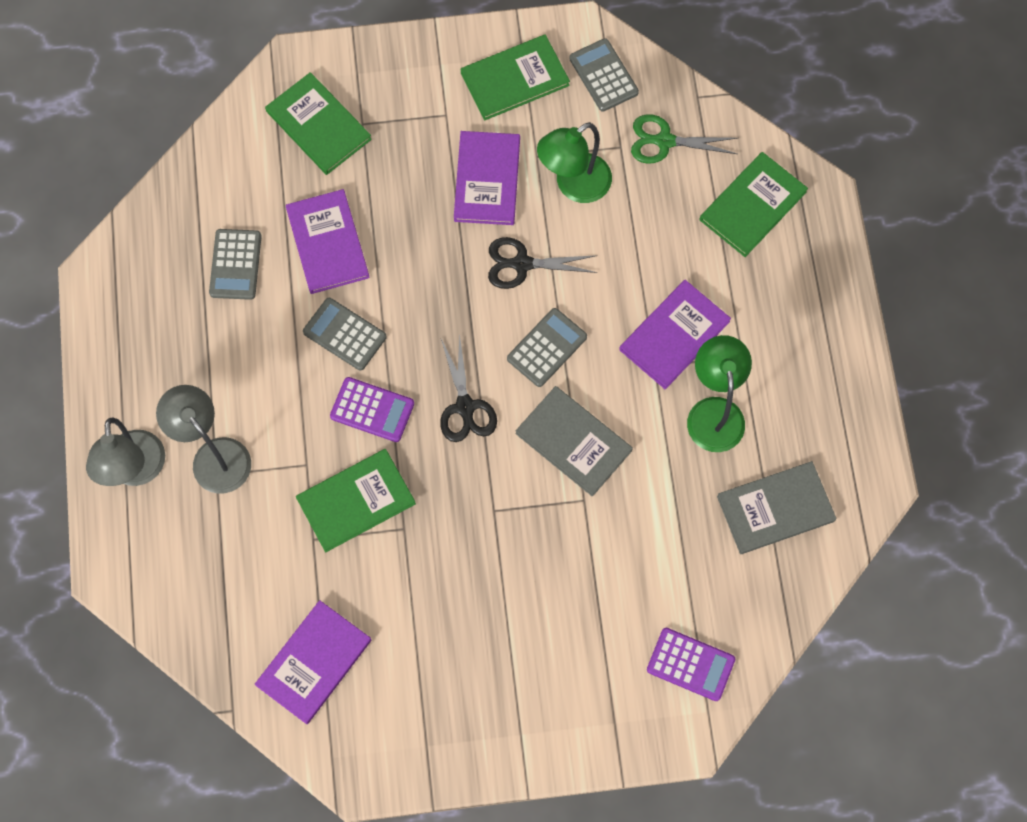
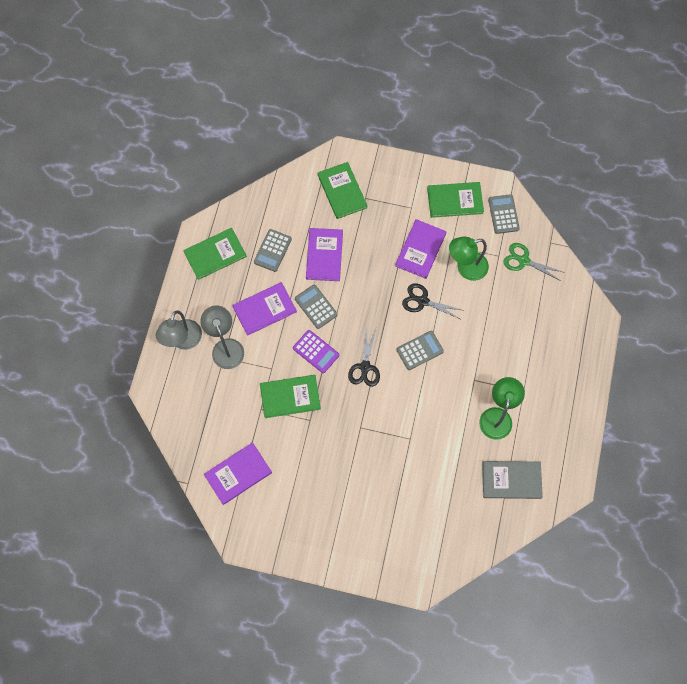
camera: 20 degrees right, 0 degrees up
(573, 442) = (415, 406): grey book -> none
(674, 335) = (490, 367): purple book -> purple book (264, 309)
(690, 664) = (435, 547): purple calculator -> none
(753, 206) = (559, 312): green book -> green book (215, 254)

